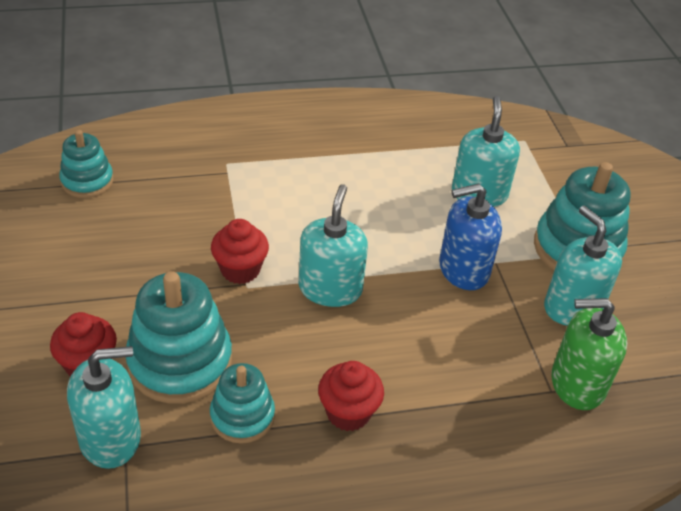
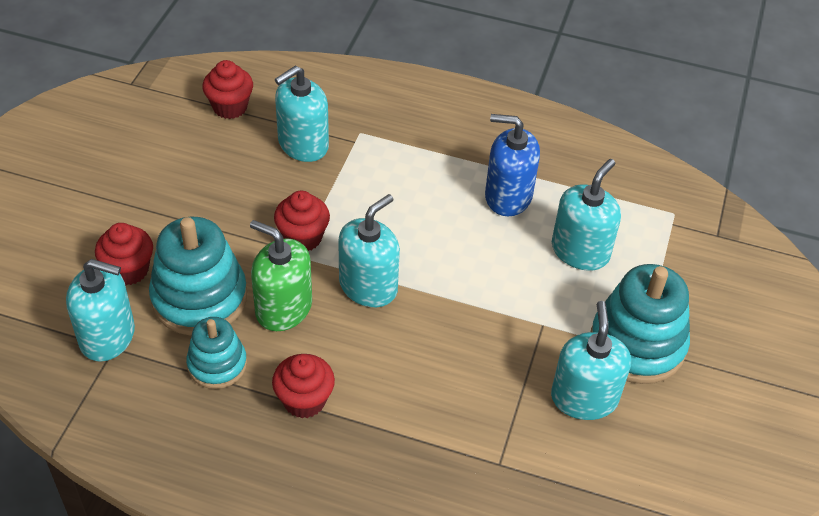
camera: 30 degrees right, 5 degrees up
(87, 181) = (230, 107): turquoise stacking toy -> red cupcake
(181, 190) = (303, 144): none -> turquoise soap dispenser
(463, 269) = (505, 318): blue soap dispenser -> blue soap dispenser (508, 196)
(577, 383) = (529, 469): green soap dispenser -> green soap dispenser (283, 308)

